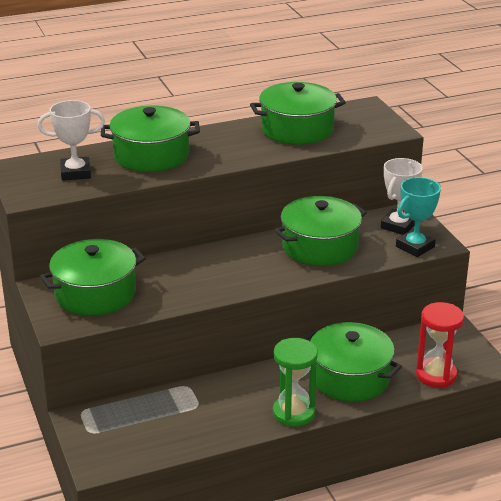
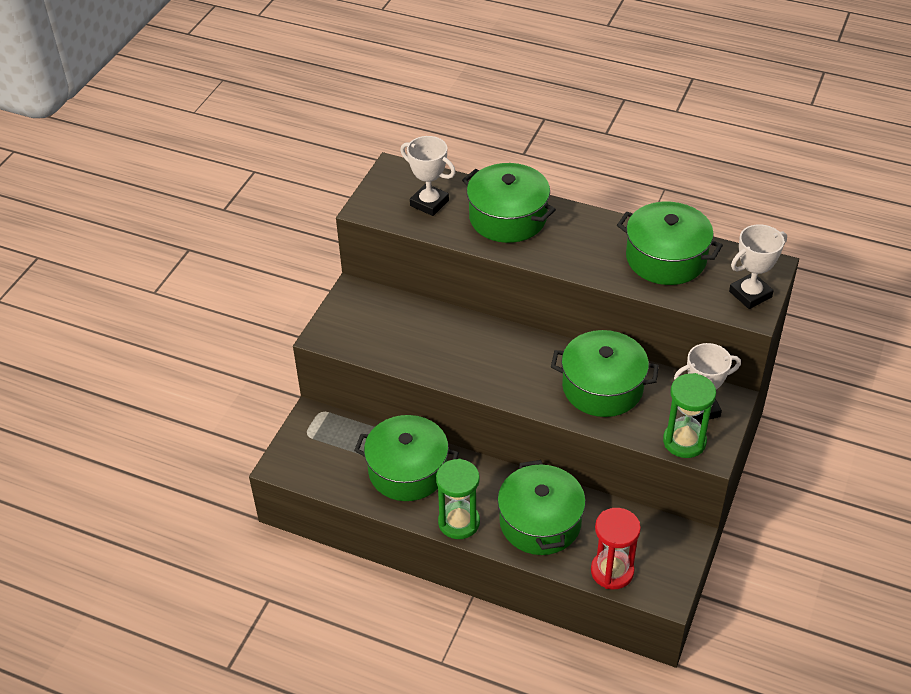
camera: 45 degrees right, 15 degrees up
(95, 293) = (380, 321): green pot -> green pot (407, 470)
(378, 123) = (750, 294): none -> white trophy
(415, 247) = (684, 441): turquoise trophy -> green hourglass

